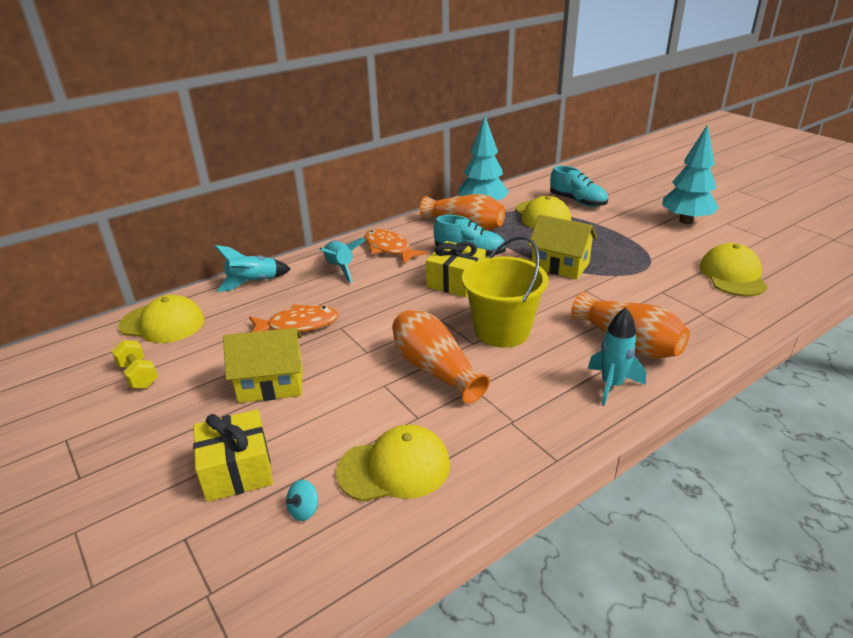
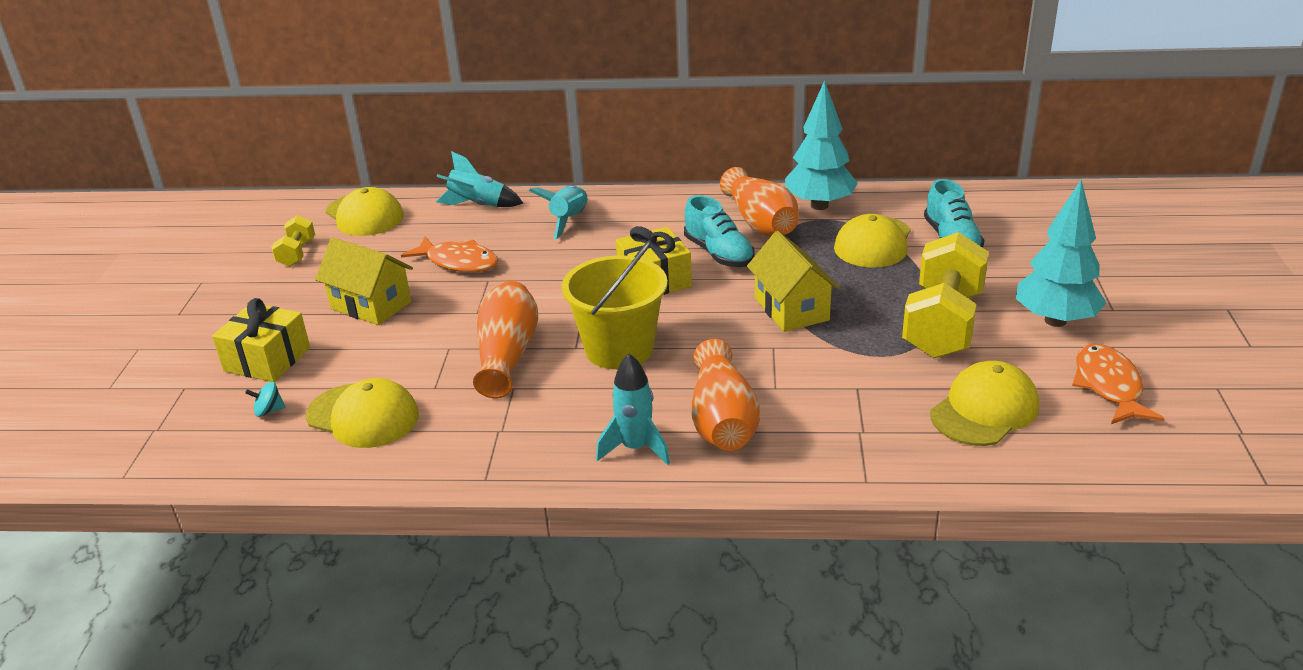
camera: 40 degrees right, 0 degrees up
(389, 249) = (644, 217): orange fish -> orange fish (1108, 386)
(643, 242) = (943, 324): none -> yellow dumbbell

